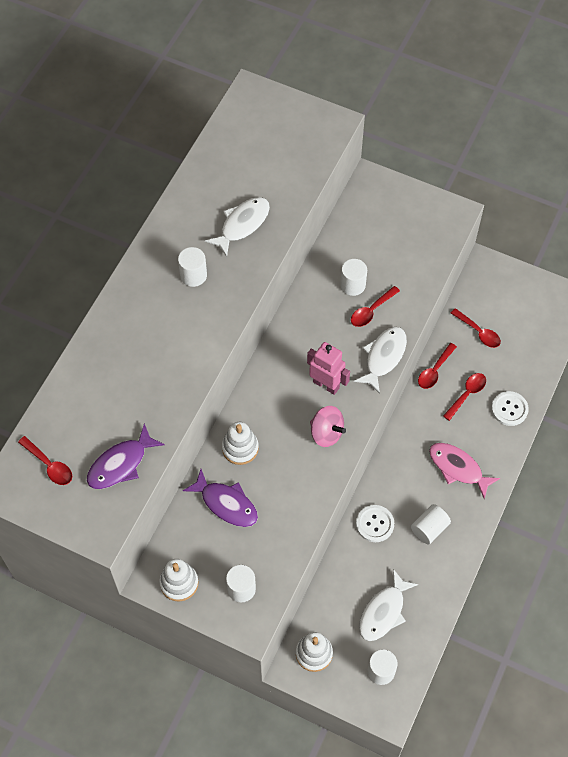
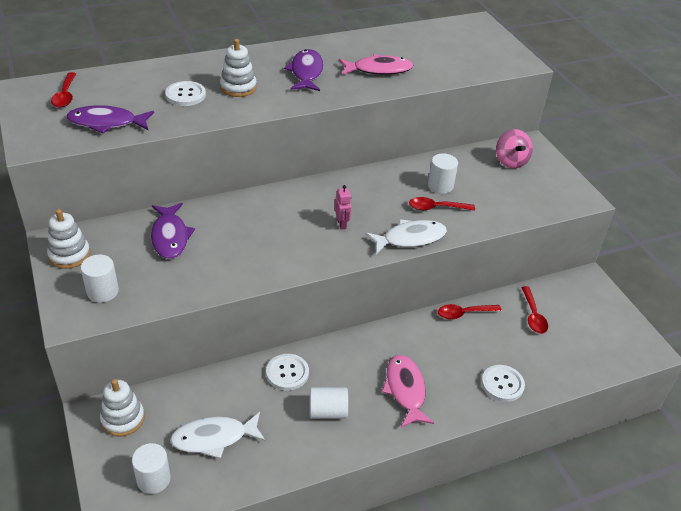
camera: 40 degrees right, 20 degrees down
(137, 382) = (185, 95): none -> white button
(193, 275) = (306, 72): white cylinder -> purple fish
(240, 448) = (227, 215): white stacking toy -> white stacking toy (238, 87)
(242, 224) = (379, 70): white fish -> pink fish
(326, 384) = (342, 224): pink robot -> pink robot, size x0.57
(326, 433) = (302, 250): pink spinning top -> pink spinning top (510, 161)
(467, 394) = (474, 347): red spoon -> none

